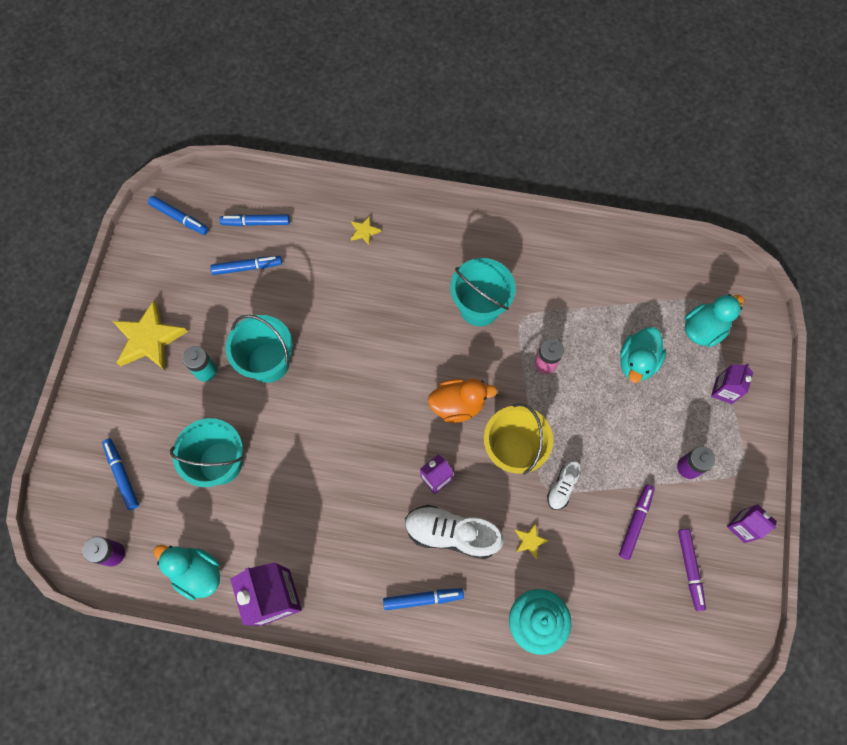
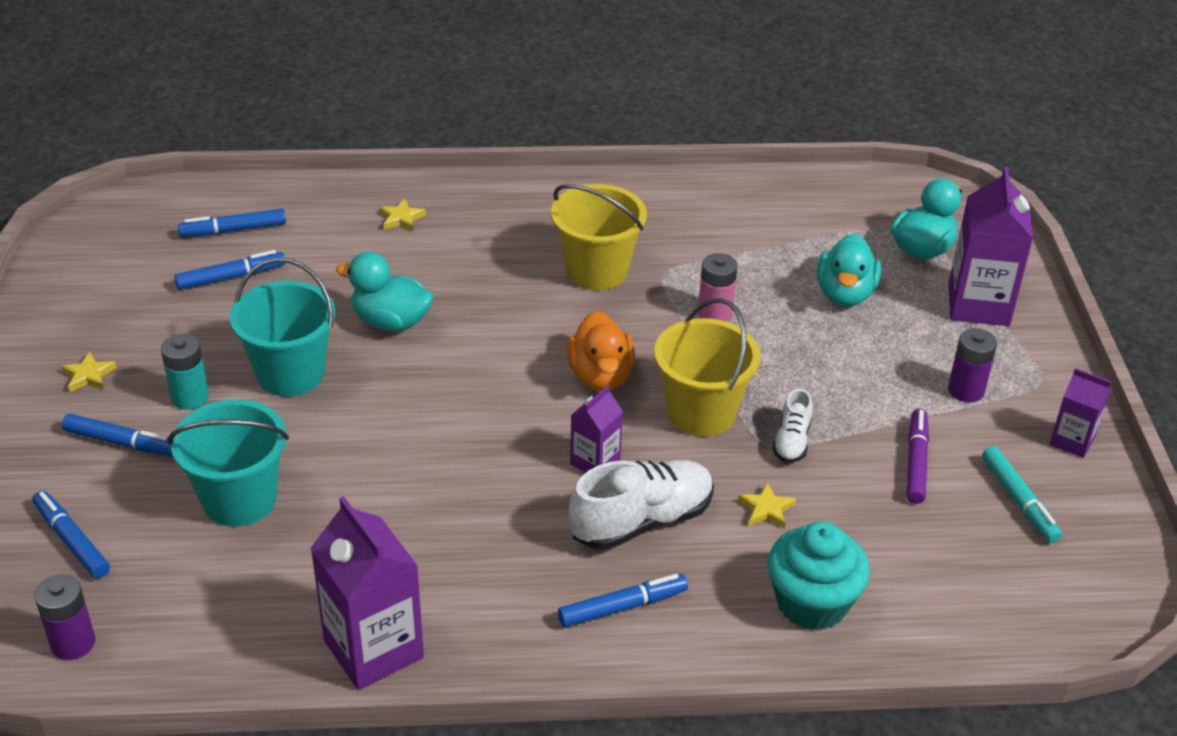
camera: 15 degrees left, 30 degrees down
(149, 339) = (89, 375): yellow star -> yellow star, size x0.45
(179, 218) = (112, 240): blue marker -> blue marker (122, 443)
(197, 573) = (230, 642): turquoise duck -> turquoise duck (391, 322)
(451, 534) = (641, 521): white shoe -> white shoe turned 150 degrees clockwise
(458, 405) = (600, 376): orange duck -> orange duck turned 105 degrees clockwise
(479, 307) = (596, 271): turquoise bucket -> yellow bucket
(689, 569) = (1019, 501): purple marker -> turquoise marker
(724, 390) = (978, 305): purple carton -> purple carton, size x1.82

